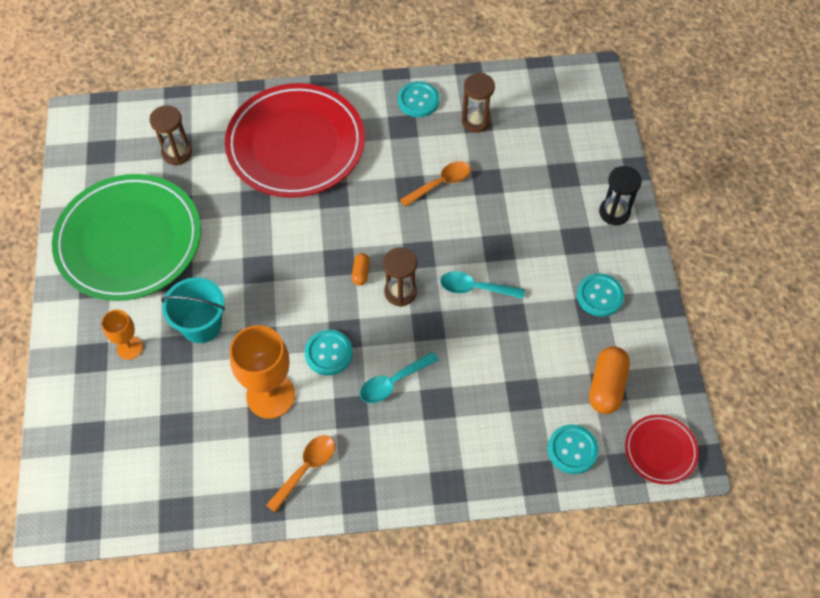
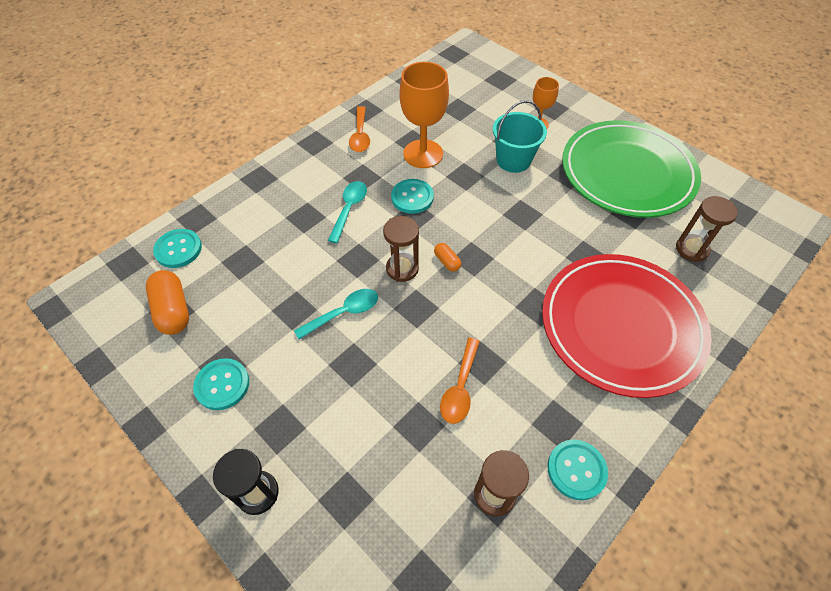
camera: 140 degrees right, 5 degrees down
(660, 450) = (101, 291): red plate -> none

